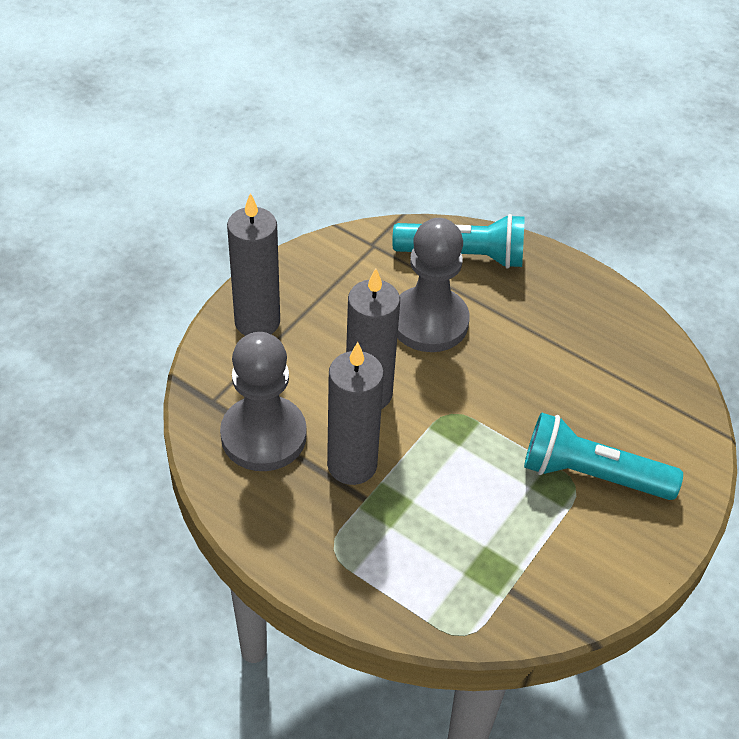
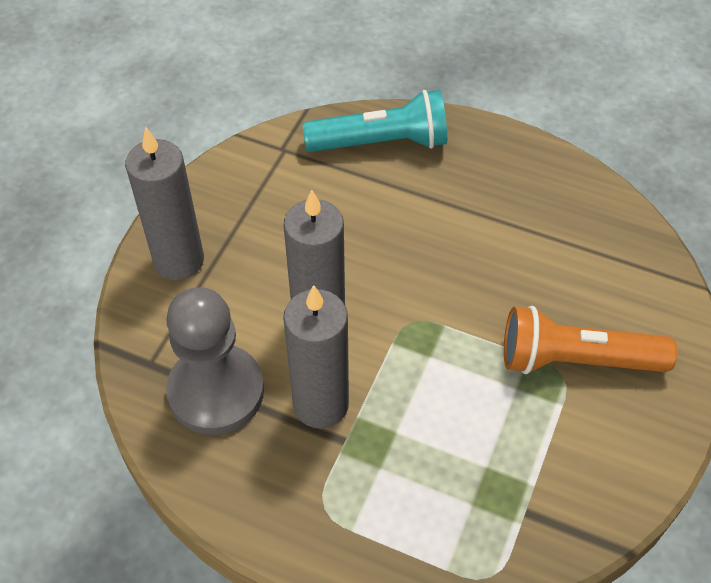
camera: 10 degrees left, 5 degrees up
(429, 322) = (363, 223): grey pawn -> none
(591, 475) = (576, 360): turquoise flashlight -> orange flashlight

